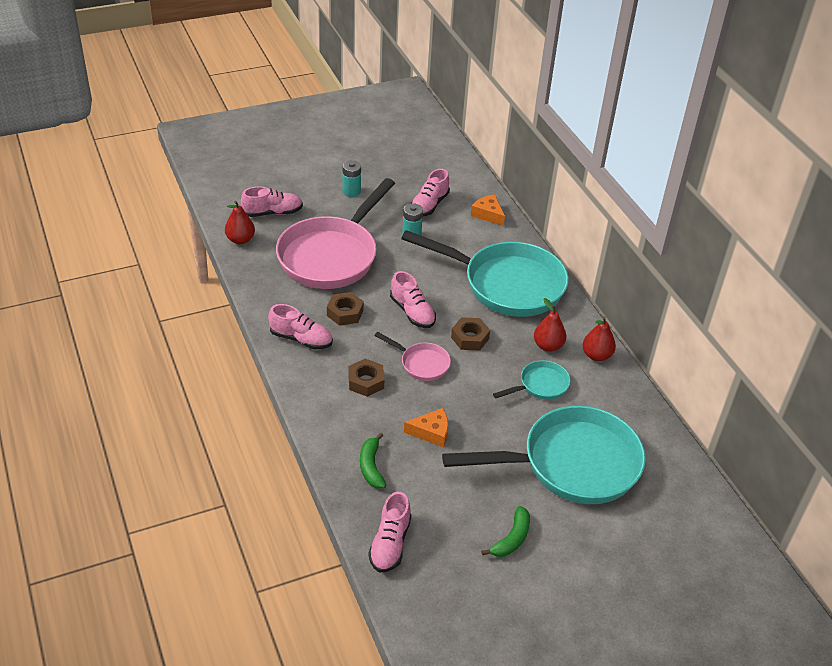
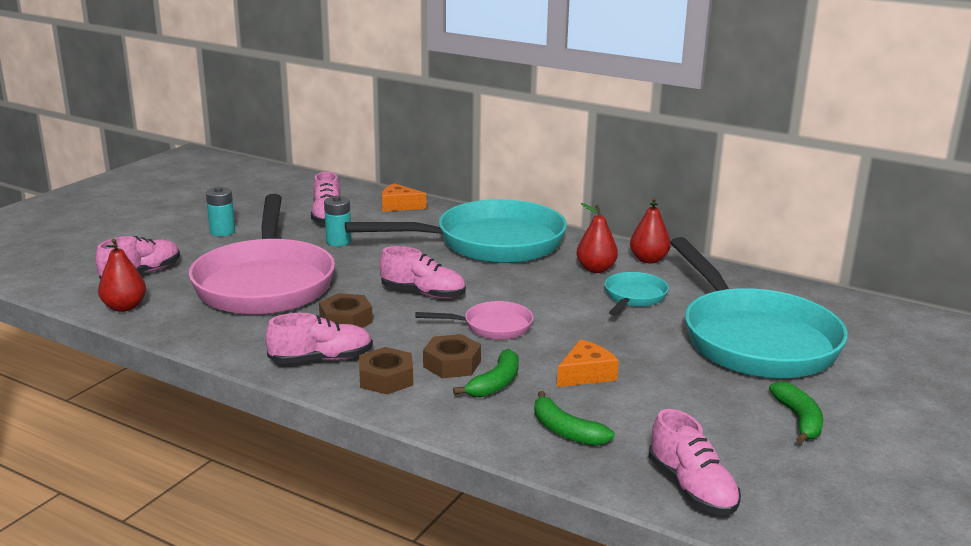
camera: 35 degrees left, 20 degrees down
(373, 410) = (495, 383): none -> green banana
(470, 338) = (512, 290): brown nut -> brown nut (386, 378)
(571, 464) = (753, 339): turquoise pan -> turquoise pan turned 120 degrees clockwise

